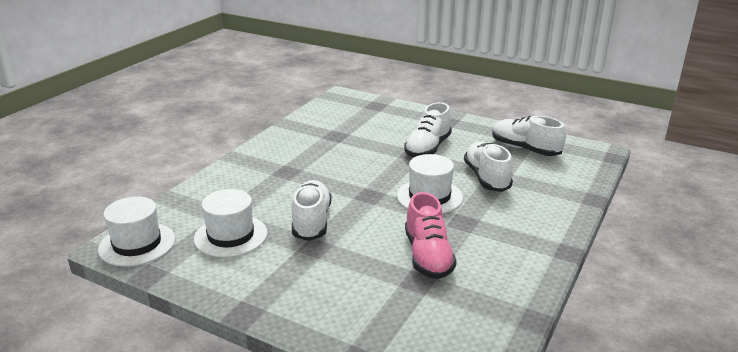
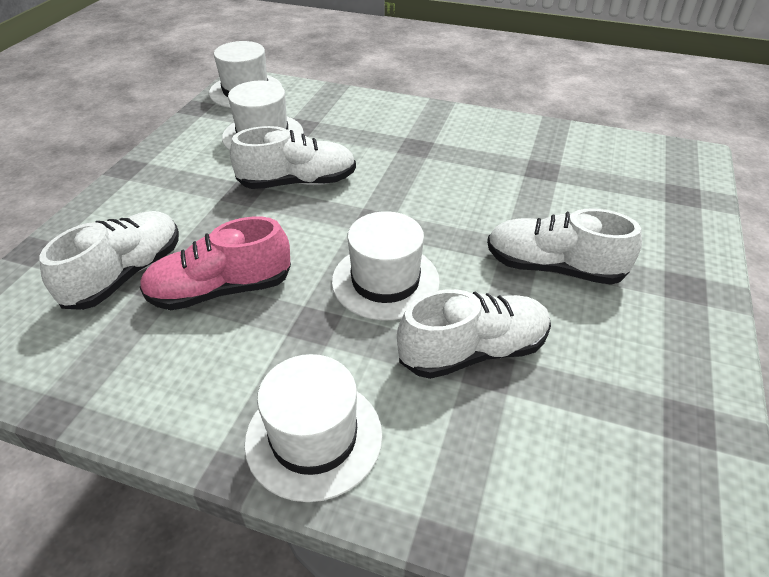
camera: 80 degrees right, 15 degrees up
(525, 149) = (631, 416): white shoe -> white shoe (125, 274)
(543, 226) = (314, 437): none -> white hat

